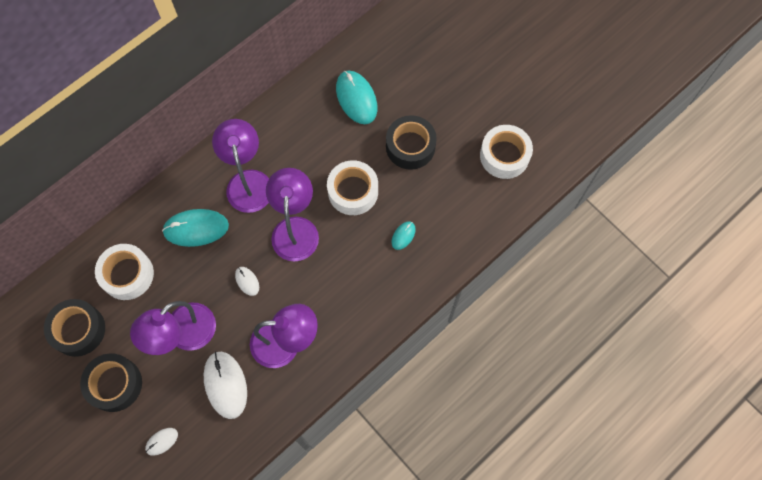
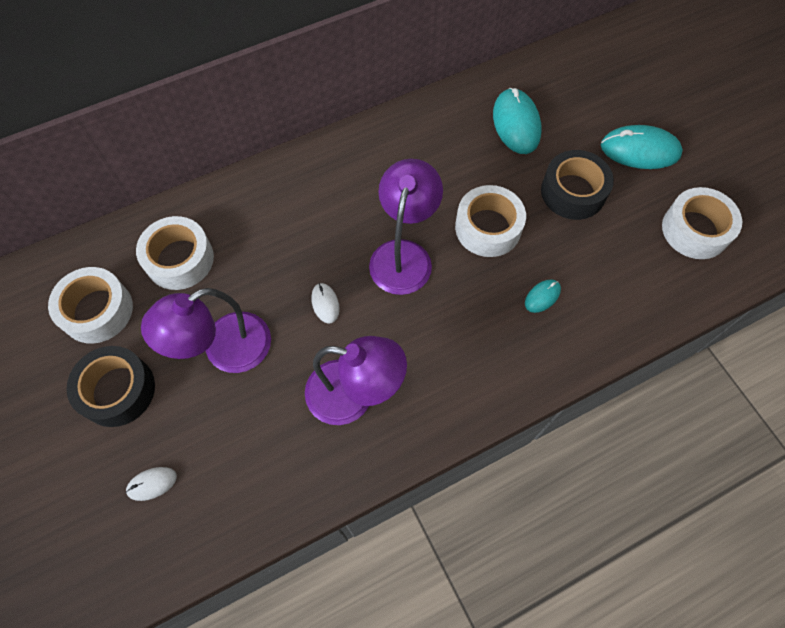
camera: 15 degrees right, 5 degrees down
(78, 330) = (97, 310): black tape -> white tape
(196, 228) = (280, 225): turquoise mouse -> turquoise mouse (640, 150)
(225, 385) = (259, 430): white mouse -> none
(248, 181) = (359, 186): purple lamp -> none

